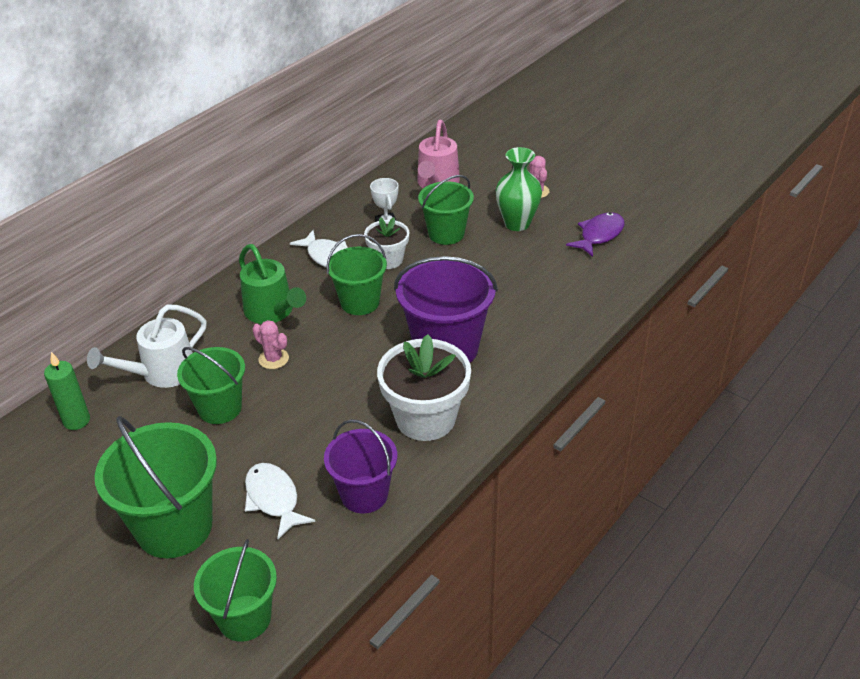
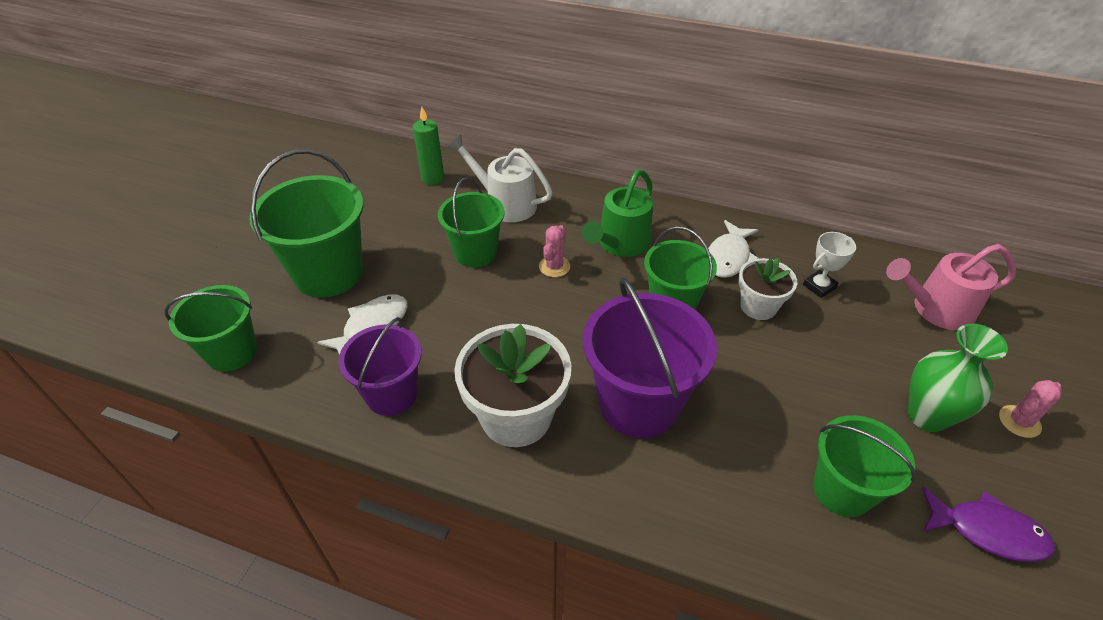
camera: 70 degrees right, 5 degrees up
(446, 233) = (845, 346): green bucket -> green bucket (842, 490)

